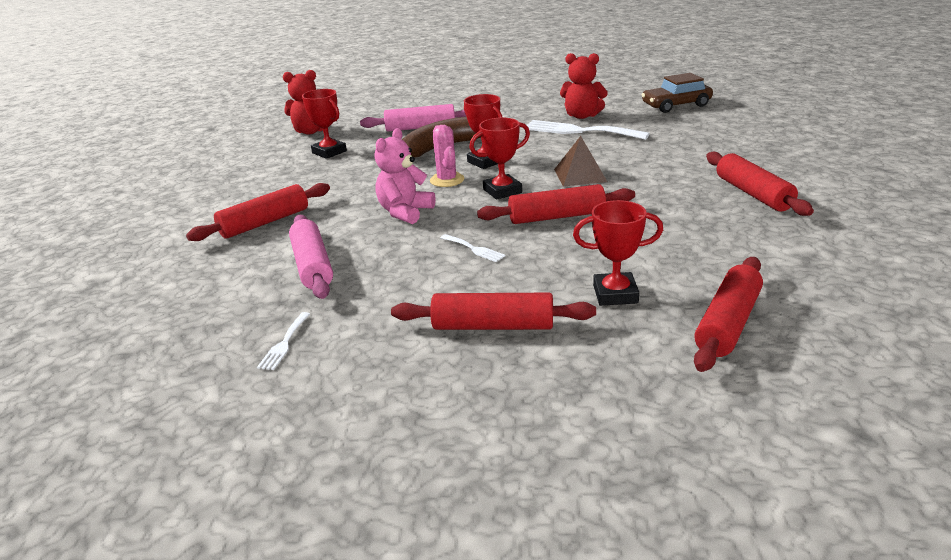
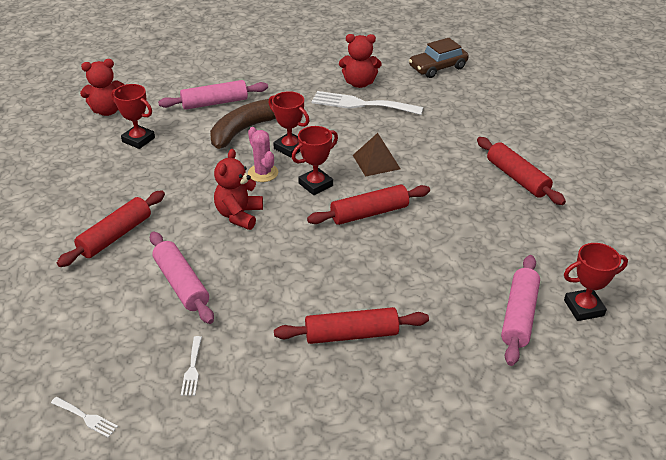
camera: 15 degrees left, 10 degrees up
(405, 212) = (239, 215): pink teddy bear -> red teddy bear
(474, 249) = (312, 254): white fork -> white fork (86, 418)
(615, 294) = (434, 294): red trophy -> red trophy (583, 308)
(728, 323) = (519, 315): red rolling pin -> pink rolling pin

